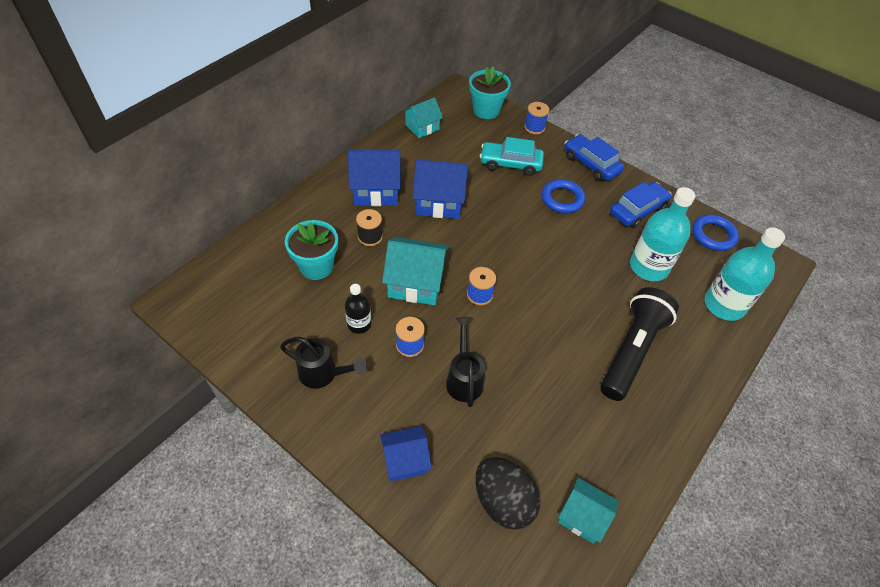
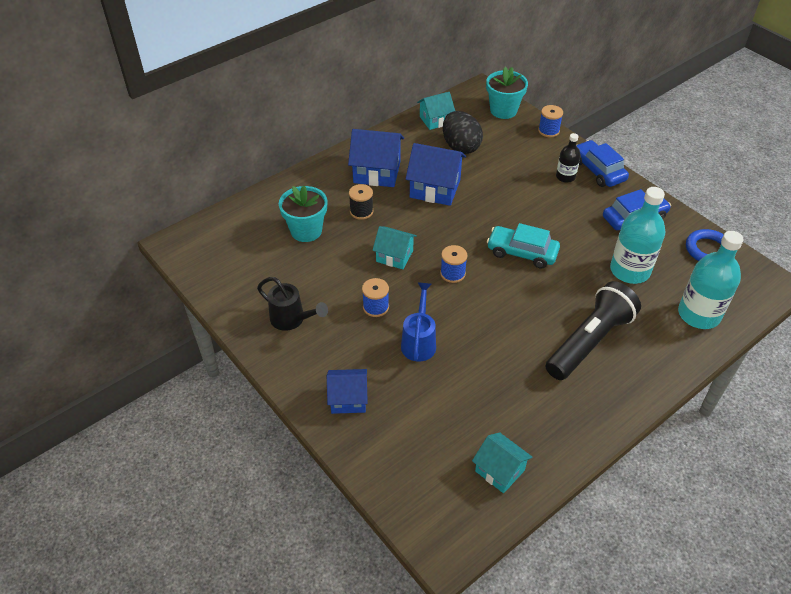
camera: 15 degrees right, 5 degrees down
(359, 324) = (333, 283): black bottle -> black bottle (565, 177)
(416, 283) = (394, 256): turquoise house -> turquoise house, size x0.64
(464, 378) = (419, 342): black watering can -> blue watering can
(503, 501) = (428, 446): black egg -> black egg (460, 147)
(510, 164) = (514, 162): turquoise car -> turquoise car (522, 253)
(562, 199) = (558, 199): blue ring -> none

